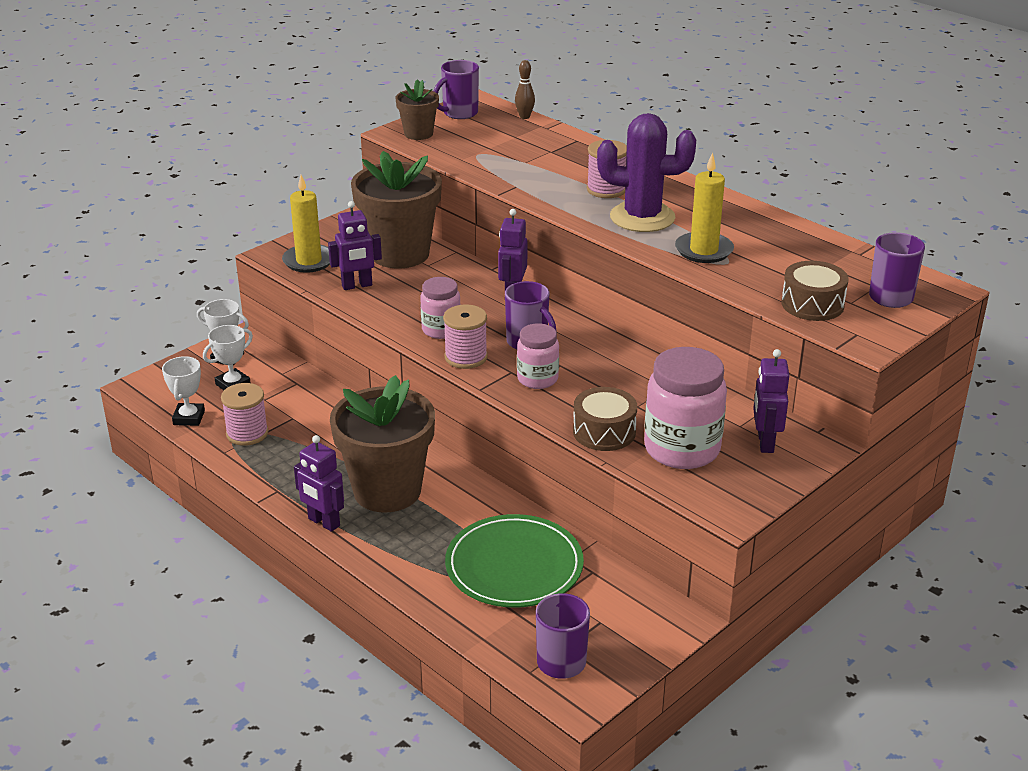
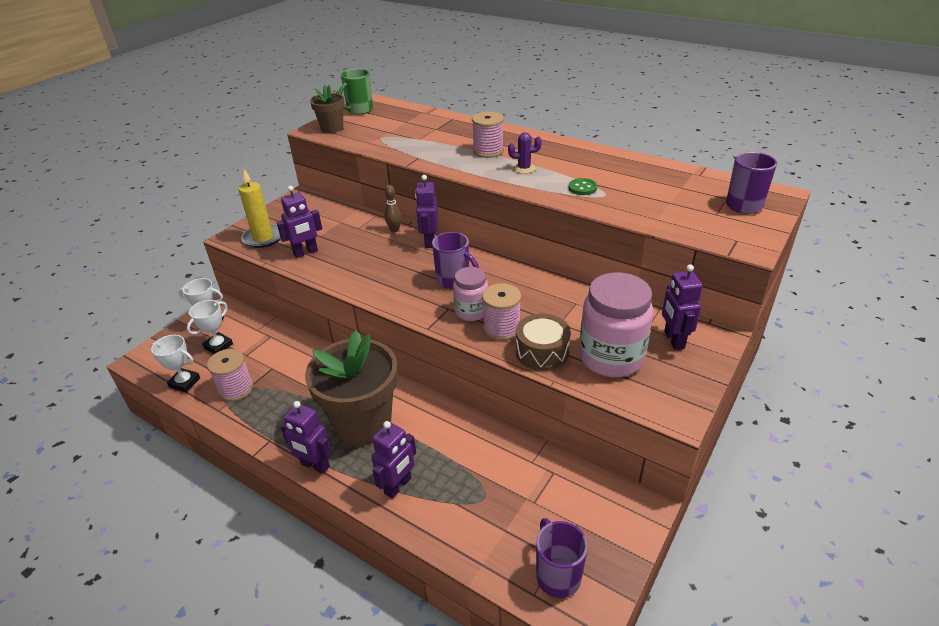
camera: 10 degrees left, 5 degrees up
(189, 418) = (184, 382): white trophy -> white trophy turned 60 degrees counterclockwise
(400, 254) = (334, 222): brown flower pot -> none
(412, 556) = (398, 486): none -> purple robot
(441, 330) = (382, 280): pink jar -> none
(459, 113) = (359, 110): purple mug -> green mug
(466, 357) = (408, 301): pink spool -> pink spool (501, 328)
(514, 566) = (487, 479): green plate -> none
(524, 117) = (408, 107): brown bowling pin -> brown bowling pin (394, 230)
(642, 217) = (524, 168): purple cactus -> purple cactus, size x0.44
(704, 250) = (582, 188): yellow candle -> green button
(812, 304) = (688, 220): brown drum -> none

